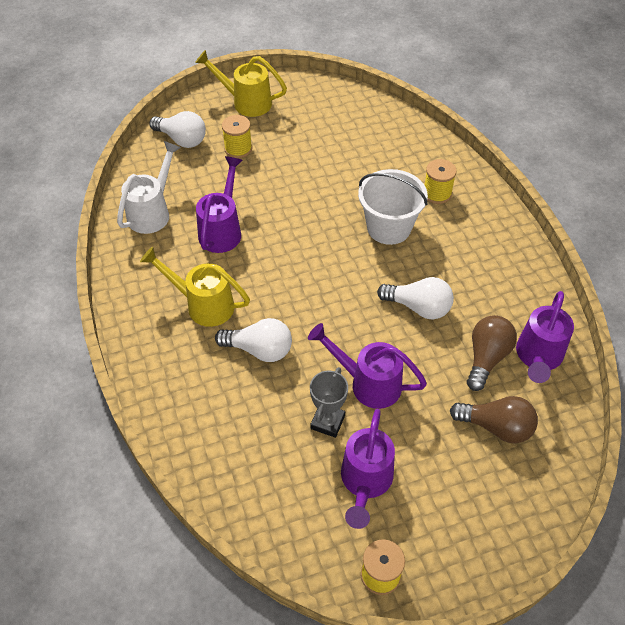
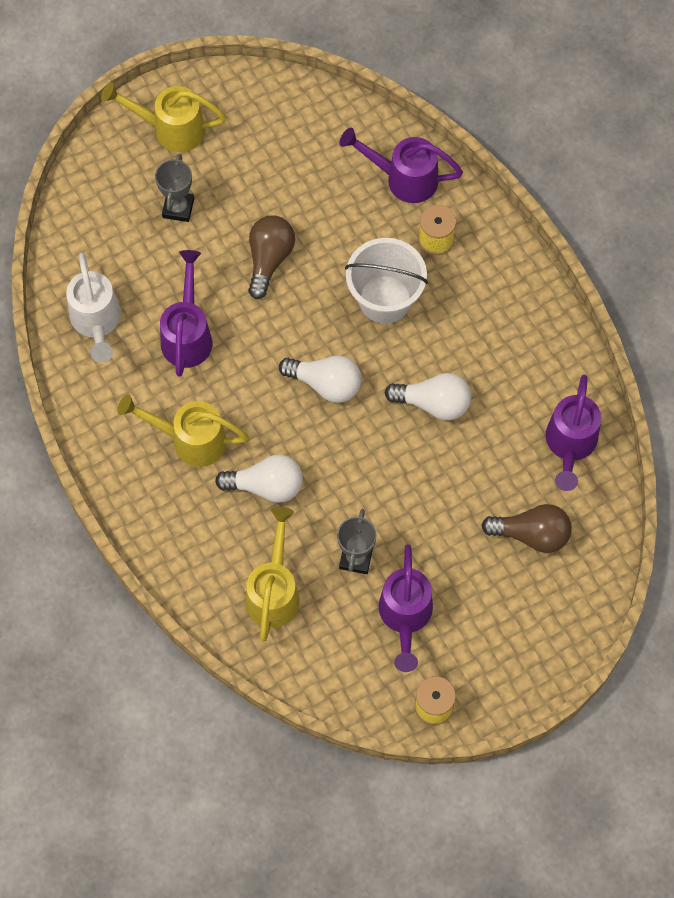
camera: 10 degrees left, 15 degrees up
(152, 212) = (96, 322): white watering can -> white watering can turned 150 degrees clockwise
(182, 139) = (102, 204): white light bulb -> white light bulb (325, 384)
(238, 149) = (178, 208): yellow spool -> grey trophy
(245, 439) = (274, 591): none -> yellow watering can
(368, 383) = (391, 506): purple watering can -> purple watering can (404, 178)
(486, 358) = (514, 455): brown light bulb -> brown light bulb (269, 259)

